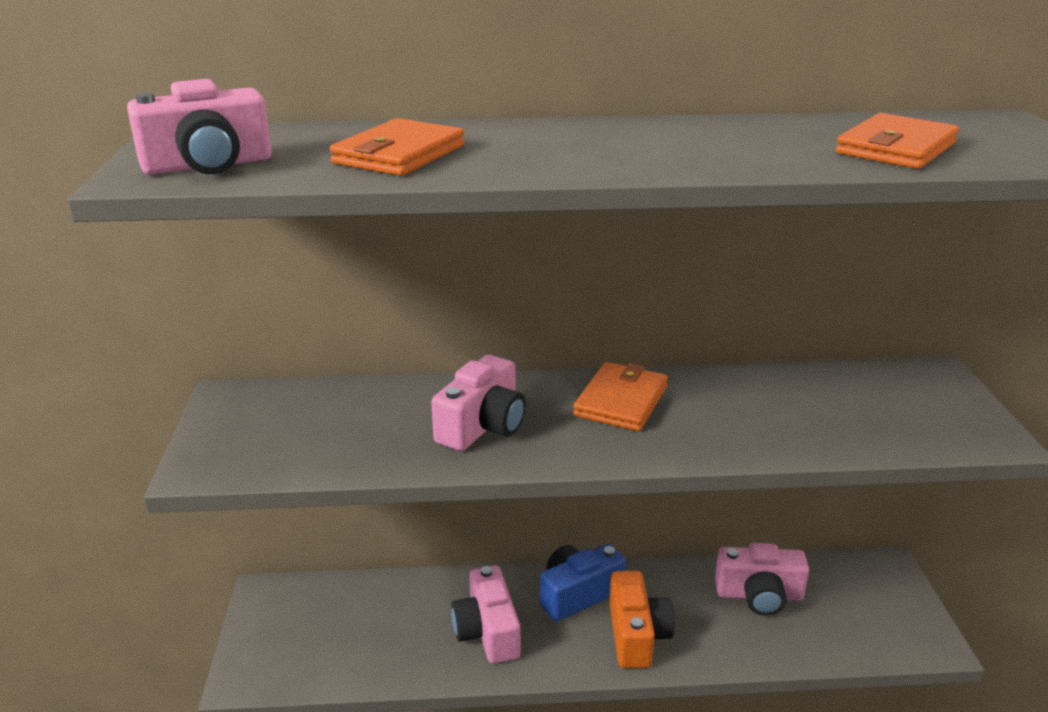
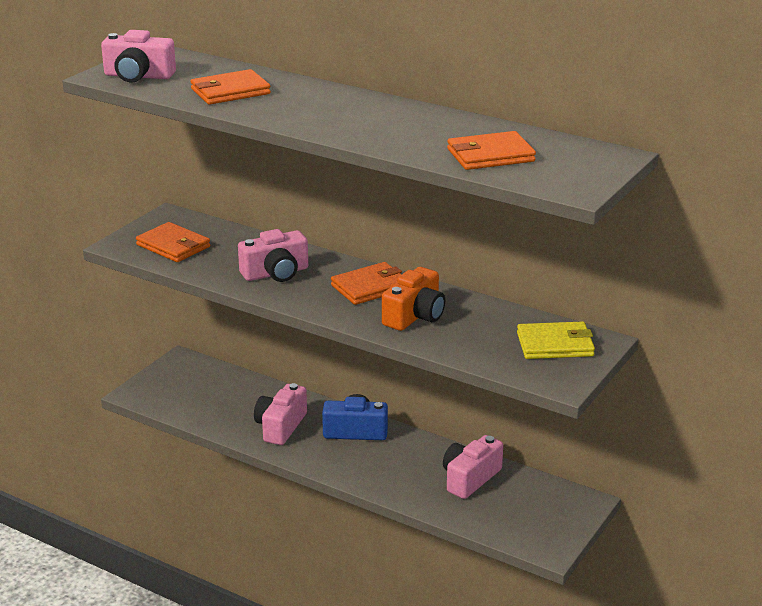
camera: 35 degrees right, 0 degrees up
(289, 438) = (173, 246): none -> orange wallet
(636, 635) = (364, 464): orange camera -> orange camera (415, 316)
(759, 595) = (470, 478): pink camera -> pink camera turned 90 degrees clockwise
(909, 394) = (555, 344): none -> yellow wallet

